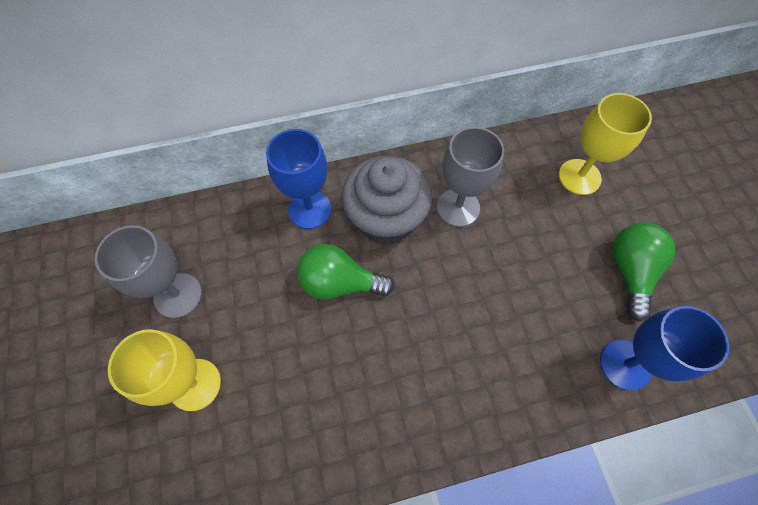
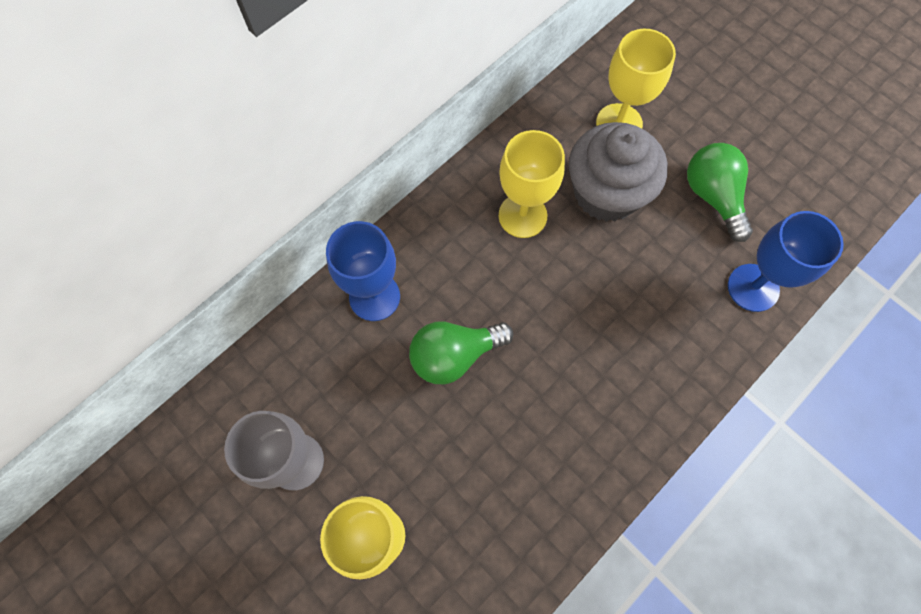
camera: 30 degrees left, 5 degrees up
(386, 219) = (459, 265): grey cupcake -> grey cupcake (606, 193)
(458, 207) = (522, 216): grey goblet -> yellow goblet

